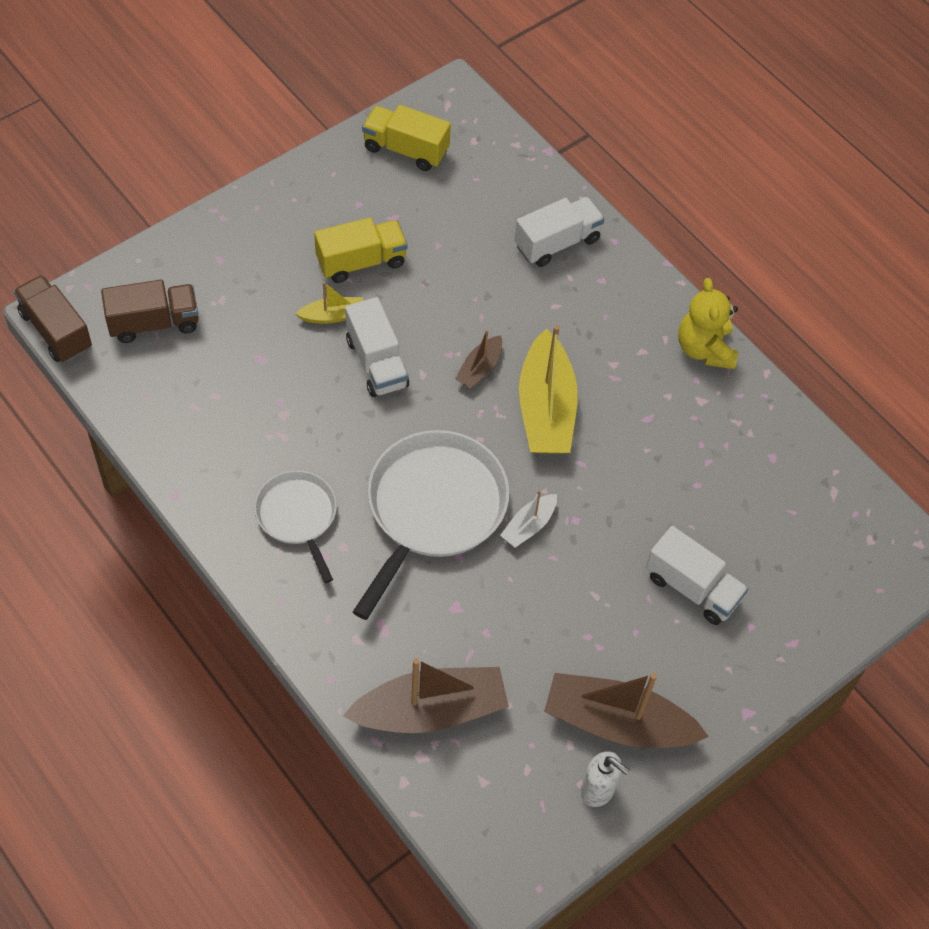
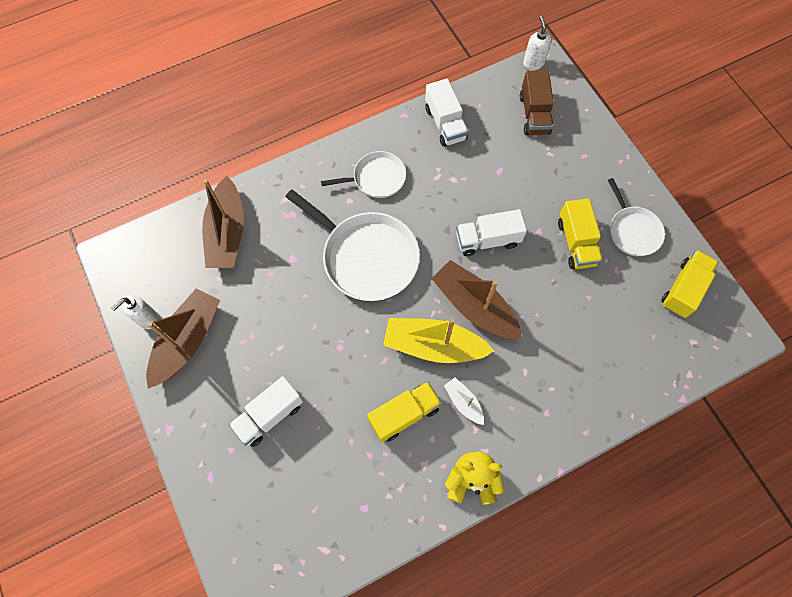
camera: 105 degrees right, 10 degrees up
(56, 331) = (533, 63): brown truck -> white soap dispenser
(331, 202) = (632, 231): none -> white pan
(333, 316) = (530, 218): yellow boat -> none
(479, 368) = (474, 306): brown boat -> brown boat, size x2.04
(528, 526) = (341, 315): white boat -> white boat (463, 402)
(557, 243) = (586, 386): white truck -> white truck (445, 124)
(646, 430) = (404, 414): none -> yellow truck

